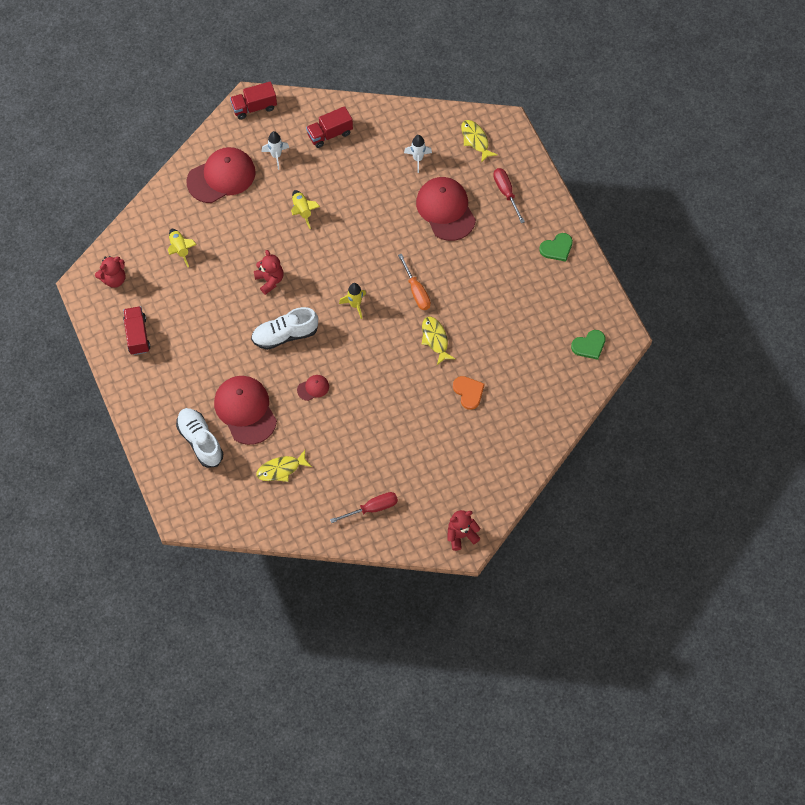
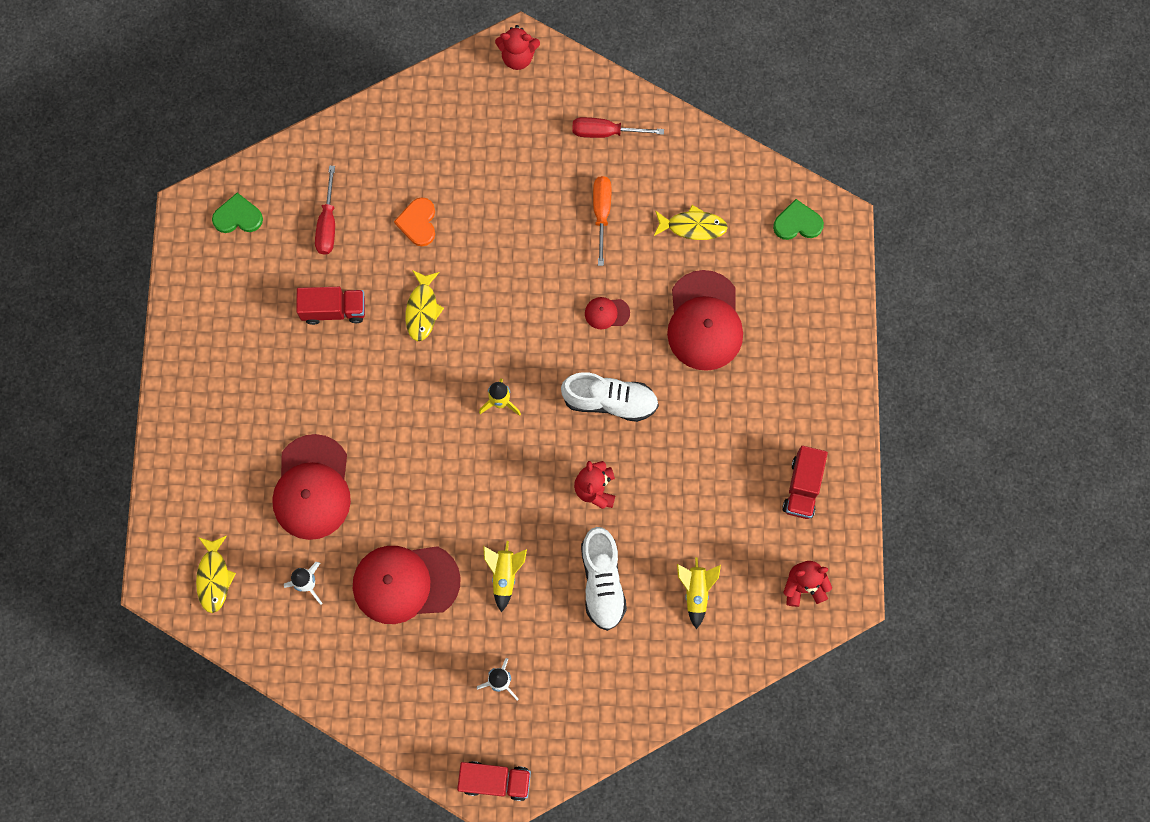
camera: 155 degrees left, 10 degrees up
(200, 441) = (777, 306): white shoe -> white shoe (602, 582)
(221, 177) = (592, 683): red cap -> red cap (405, 583)
(330, 134) = (409, 683): red truck -> red truck (334, 310)
(416, 291) = (412, 386): orange screwdriver -> orange screwdriver (601, 213)
(506, 193) = (219, 476): red screwdriver -> red screwdriver (328, 224)
(557, 248) = (200, 365): green heart -> green heart (797, 223)

